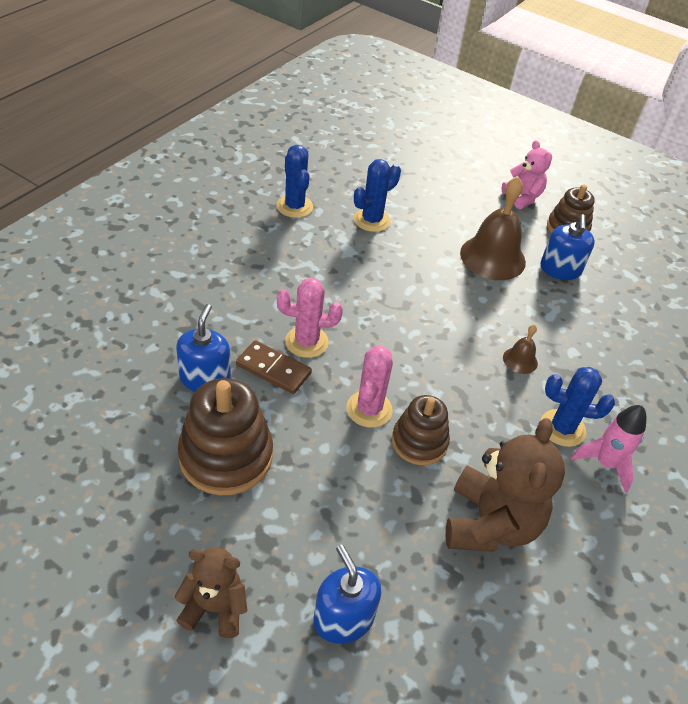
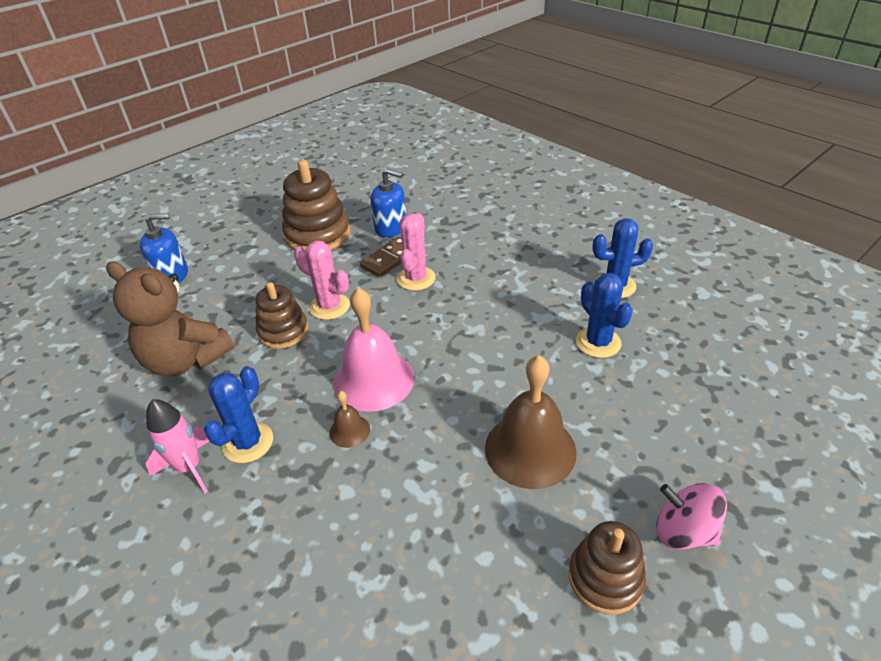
camera: 110 degrees right, 5 degrees down
(214, 608) = (214, 228): brown teddy bear -> none
(460, 353) = (374, 380): none -> pink bell
(522, 197) = (683, 531): pink teddy bear -> pink spinning top
(560, 269) = (502, 530): blue soap dispenser -> none

